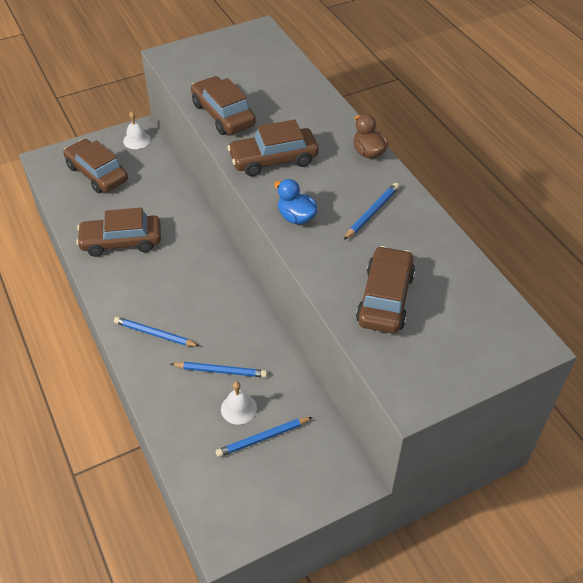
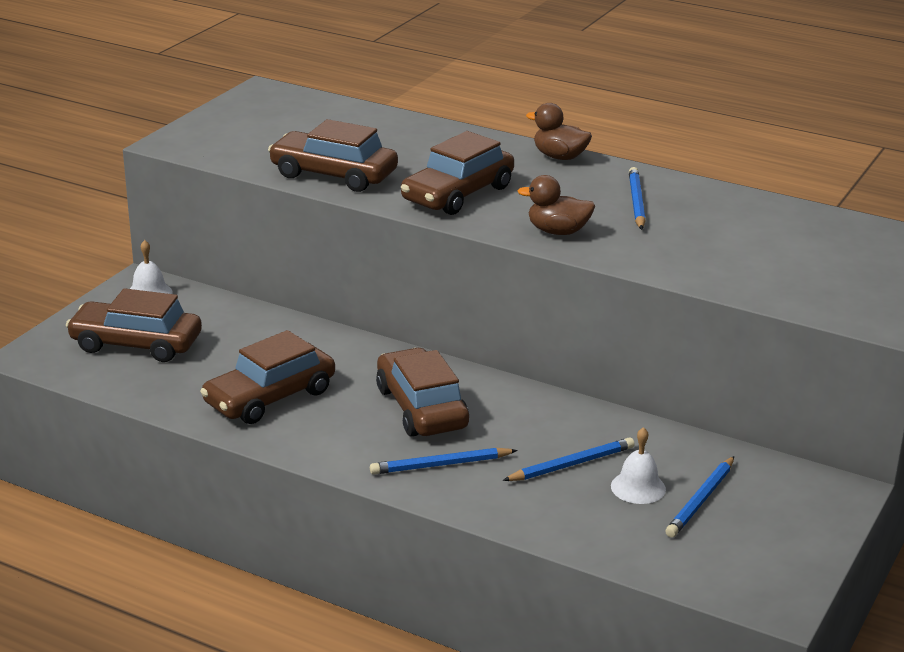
camera: 35 degrees left, 20 degrees down
(296, 217) = (558, 231): blue duck -> brown duck
(385, 298) = (750, 261): brown car -> brown car (421, 408)

